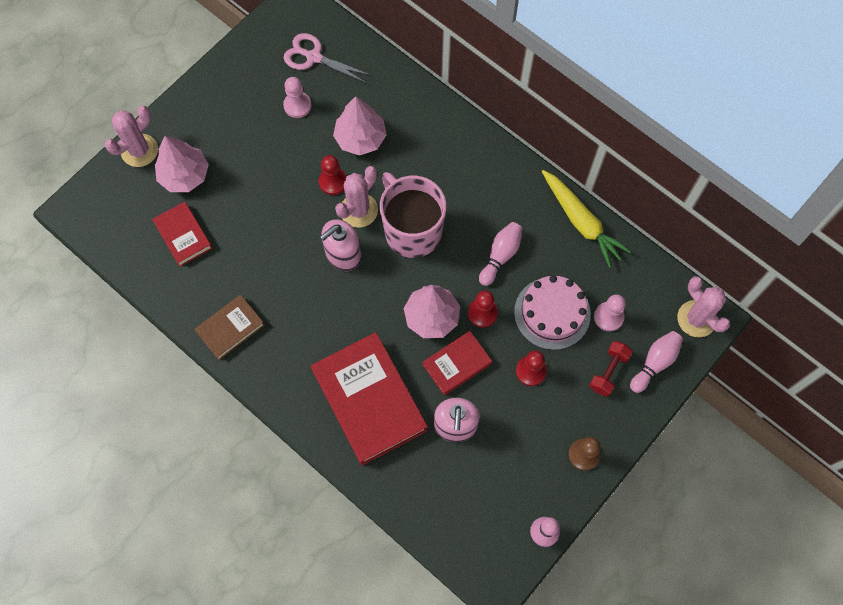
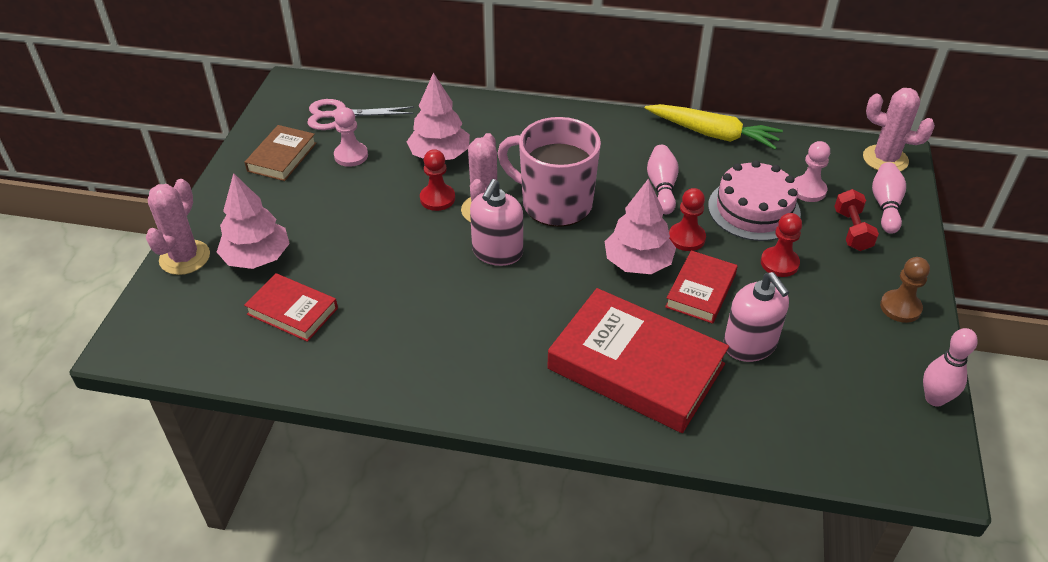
camera: 30 degrees left, 25 degrees down
(230, 328) = (415, 373): brown book -> brown book (282, 157)

